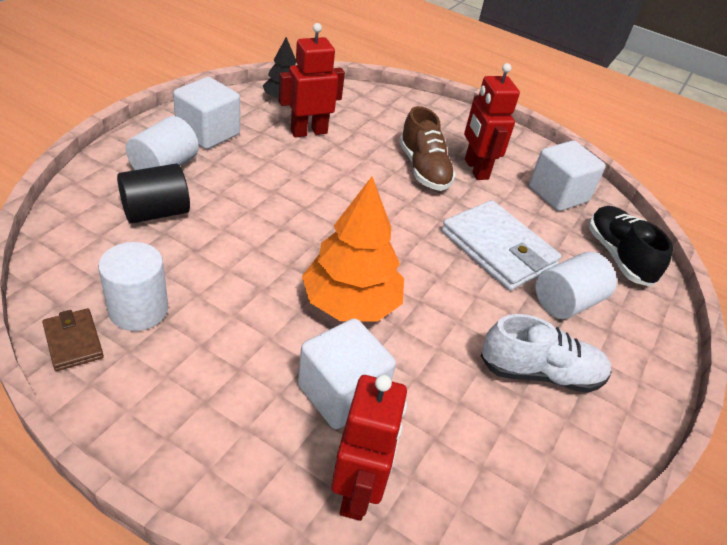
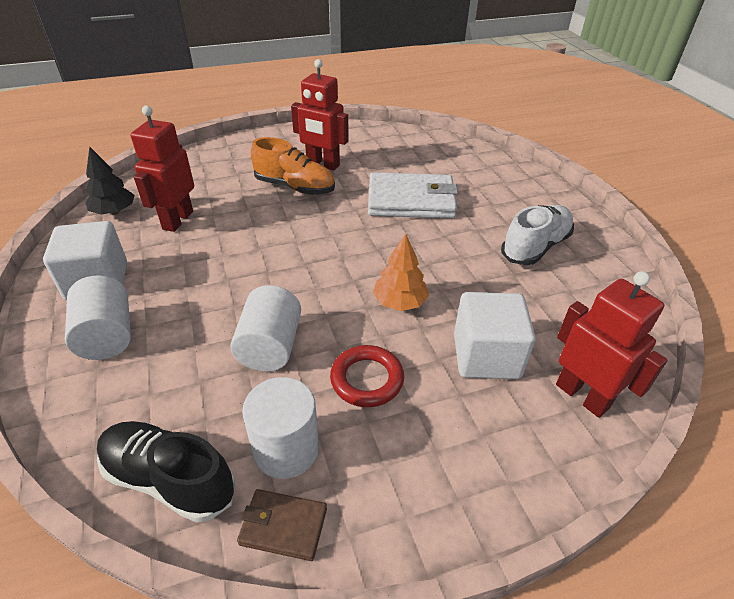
camera: 45 degrees left, 0 degrees up
(156, 212) = (166, 373): black cylinder -> none
(243, 323) = (367, 379): none -> red ring
(351, 303) = (400, 302): orange tree -> orange tree, size x0.58
(423, 169) = (295, 187): brown shoe -> orange shoe
(558, 194) = (385, 146): white cube -> none
(566, 302) = (484, 200): white cylinder -> white cylinder (270, 346)
(618, 256) = (463, 158): black shoe -> black shoe (169, 479)

